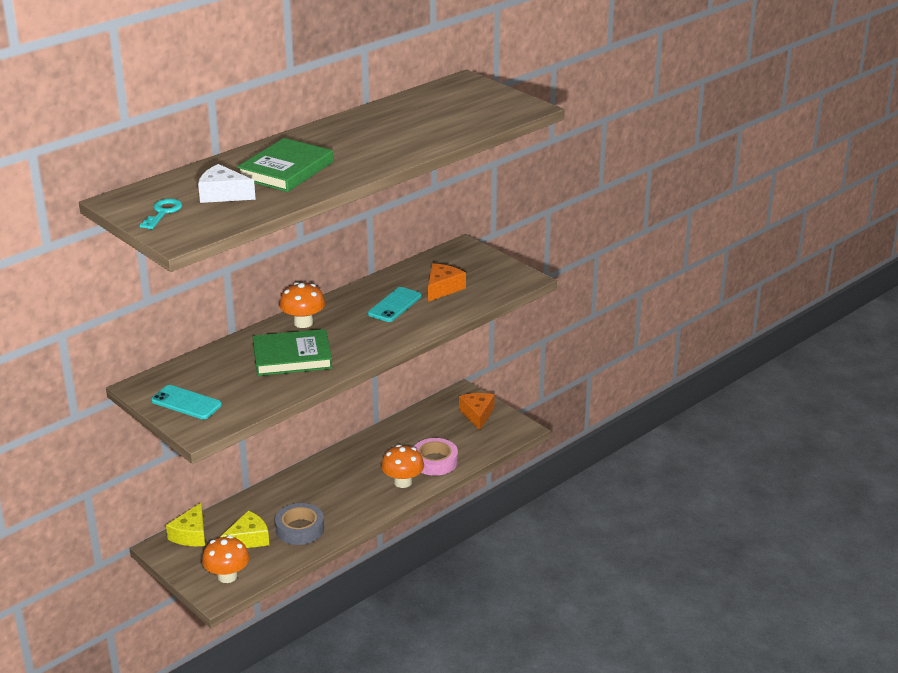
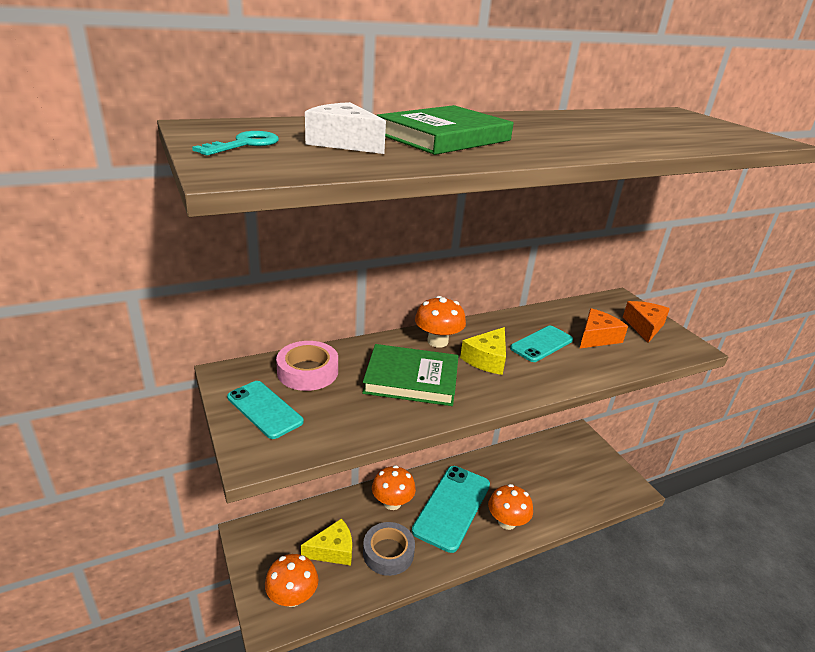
camera: 15 degrees right, 0 degrees up
(191, 535) = (281, 526): yellow cheese -> yellow cheese (487, 359)
(289, 493) = (392, 502): none -> orange mushroom
(348, 483) = (452, 507): none -> turquoise phone
(435, 461) = (543, 505): pink tape -> pink tape (307, 371)
(477, 414) = (592, 461): orange cheese -> orange cheese (644, 326)

